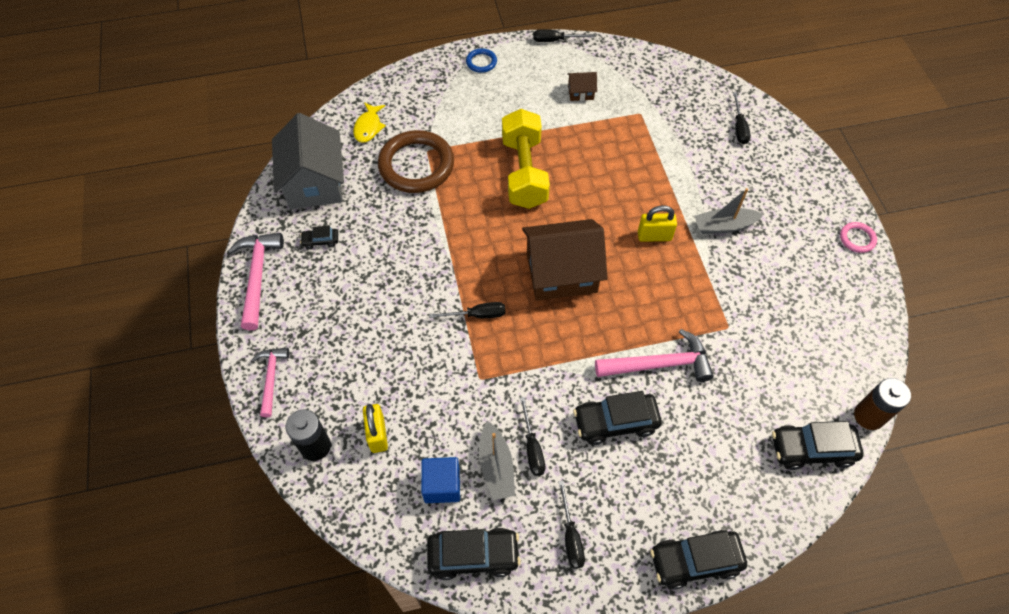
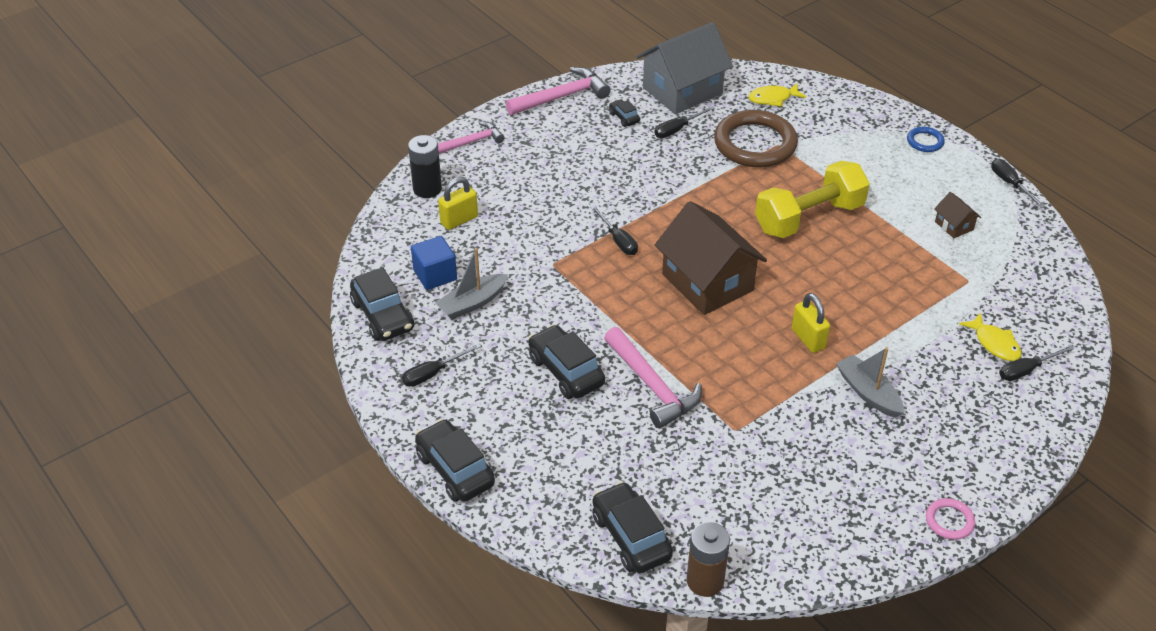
camera: 65 degrees right, 15 degrees down
(532, 447) = (504, 321): black screwdriver -> black screwdriver (677, 129)
(707, 131) = (994, 343): none -> yellow fish

